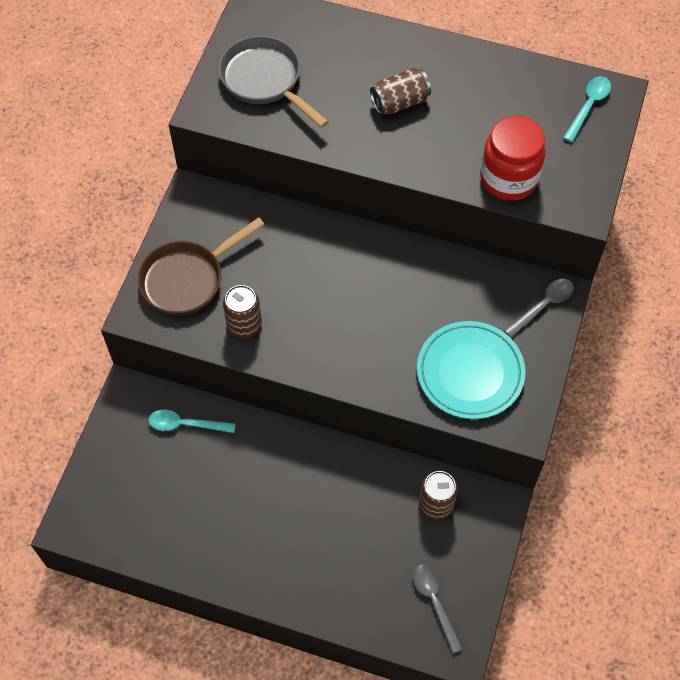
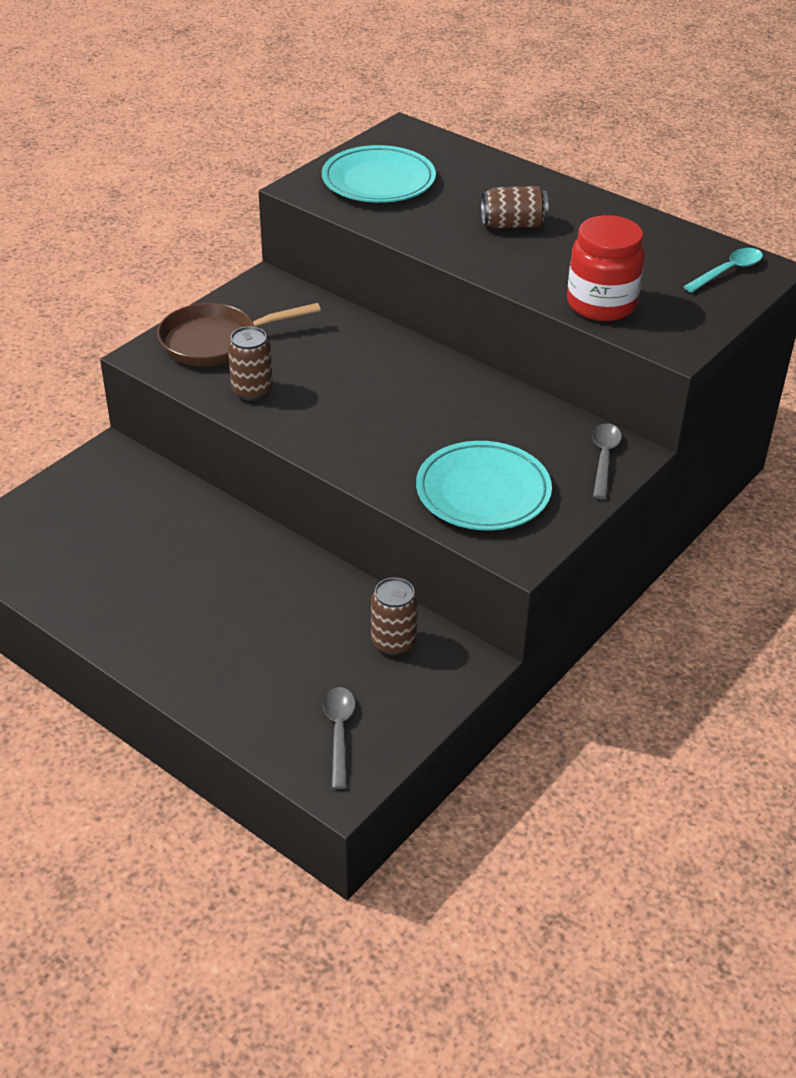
camera: 20 degrees right, 20 degrees down
(186, 424) = (153, 494): turquoise spoon -> none
(265, 81) = (378, 181): grey pan -> turquoise plate
(543, 306) = (604, 459): grey spoon -> grey spoon turned 60 degrees counterclockwise

